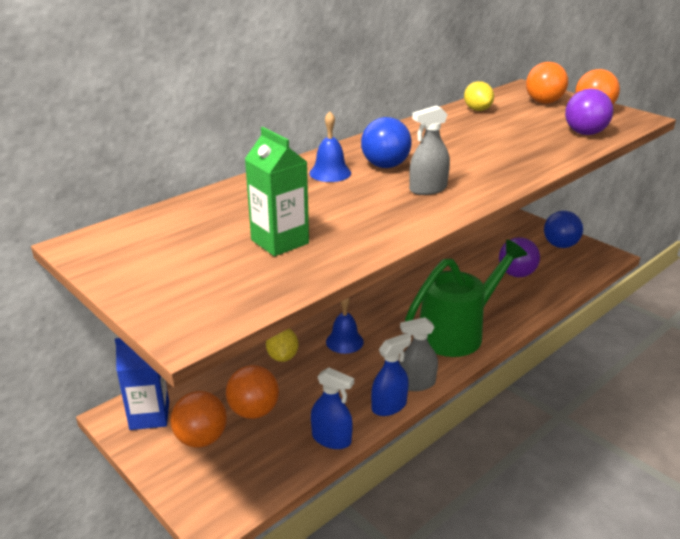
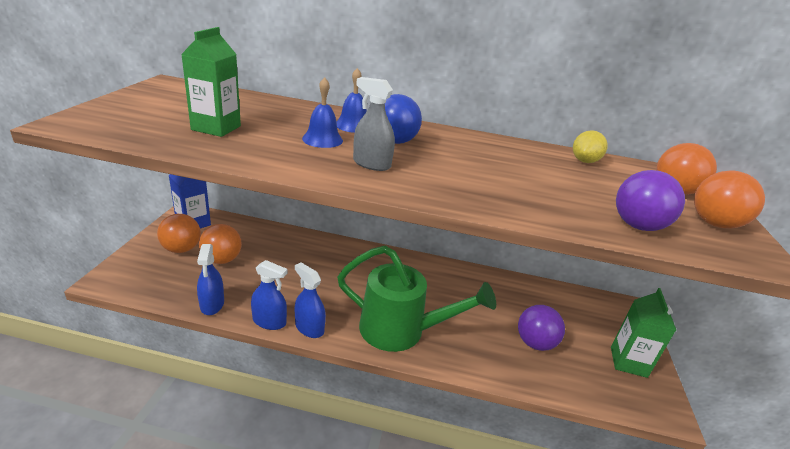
camera: 50 degrees right, 0 degrees up
(282, 356) = (290, 251): yellow lemon -> none
(344, 341) = (332, 273): blue bell -> blue bell (322, 139)
(416, 383) = (309, 328): grey spray bottle -> blue spray bottle
(560, 245) = (628, 362): blue ball -> green carton

